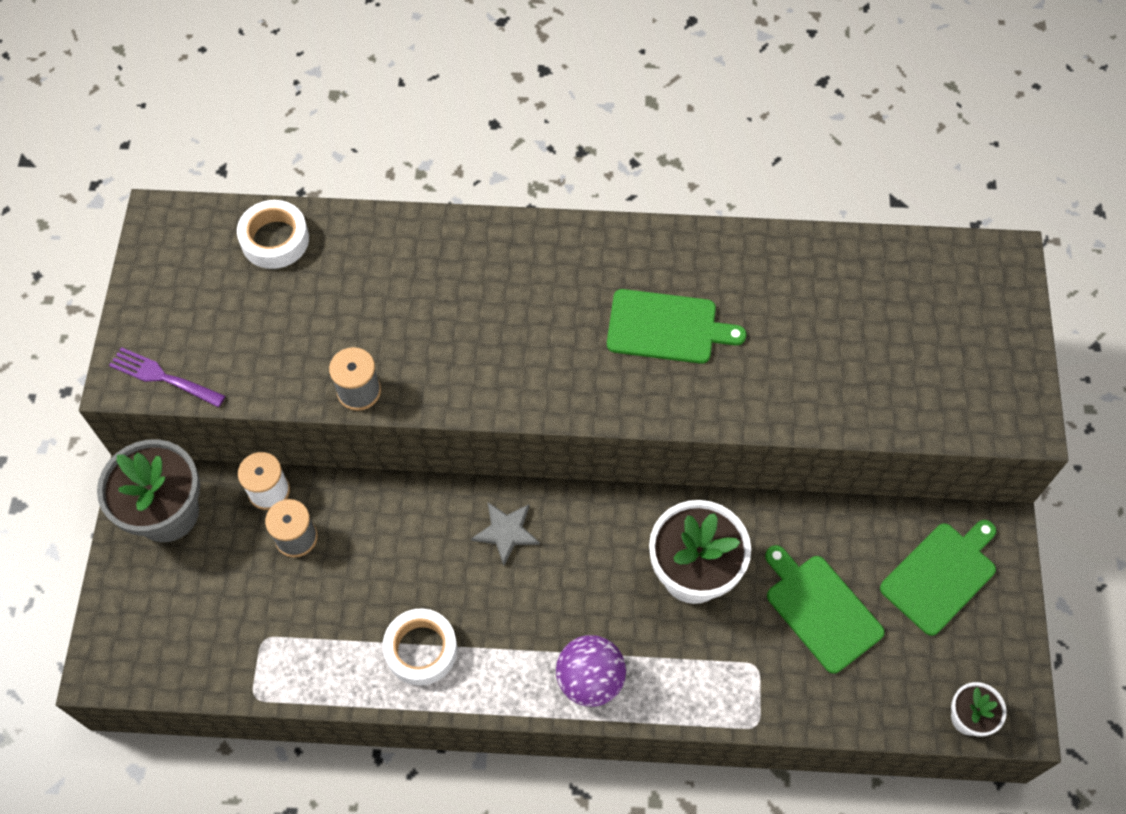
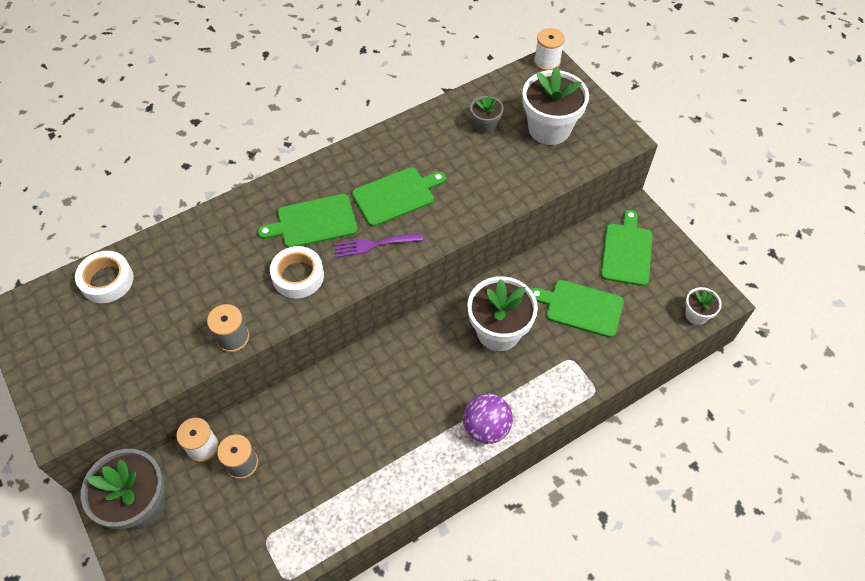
camera: 35 degrees left, 5 degrees down
(163, 377) = (87, 408): purple fork -> purple fork (374, 244)
(421, 649) = (373, 478): white tape -> white tape (298, 276)
(506, 532) = (374, 376): grey star -> none
(544, 303) = (313, 222): none -> green cutting board
(850, 297) = (485, 125): none -> grey flower pot
(933, 351) = (549, 129): none -> white flower pot
(1006, 253) = (547, 62): none -> white spool

